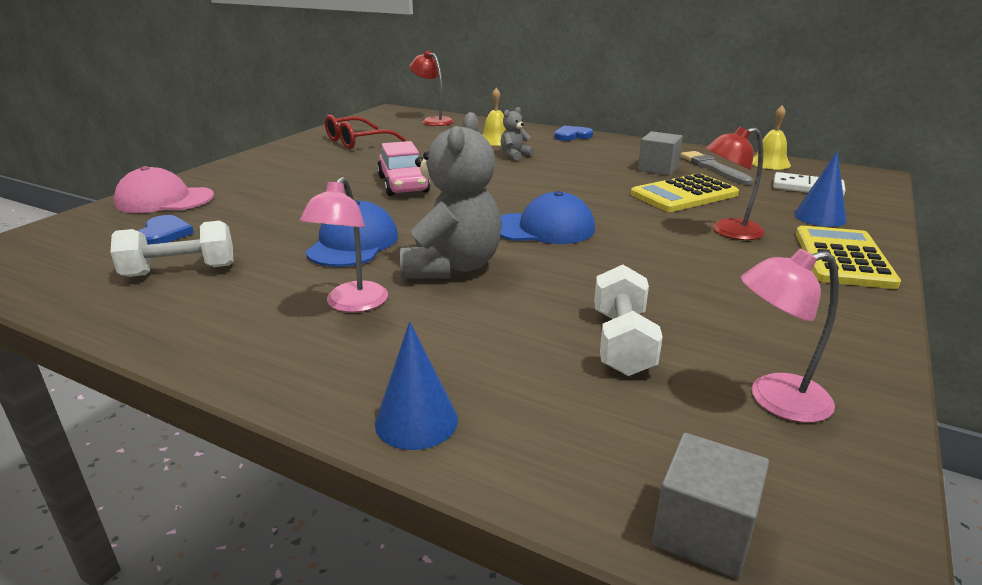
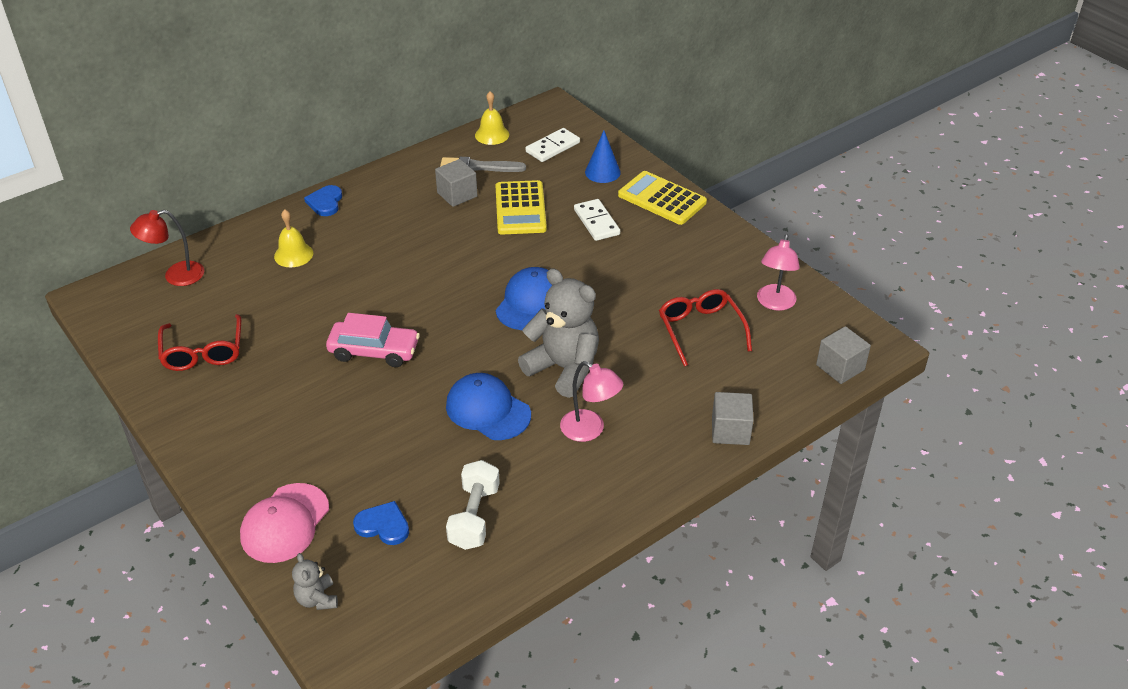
camera: 65 degrees left, 15 degrees up
(416, 421) = (730, 431): blue cone -> grey cube
(514, 155) = (352, 259): grey teddy bear -> grey teddy bear (317, 599)
(622, 342) = (701, 330): white dumbbell -> red glasses
(728, 232) = (596, 222): red lamp -> white domino

